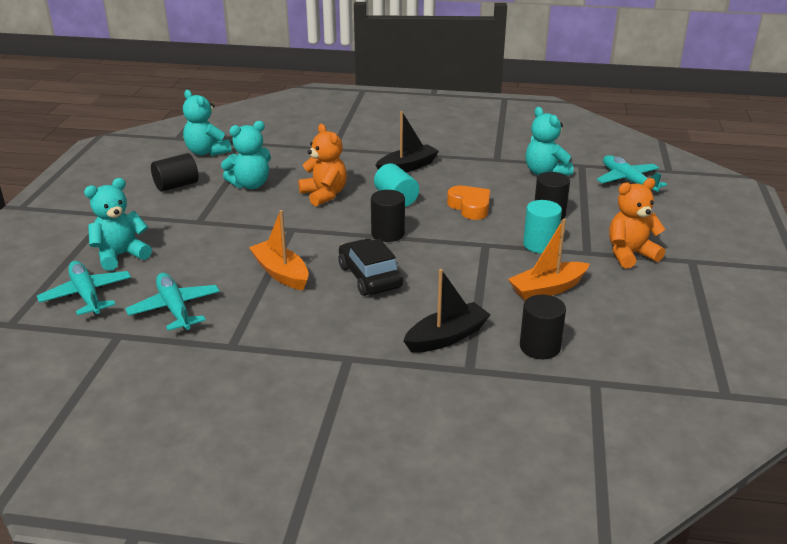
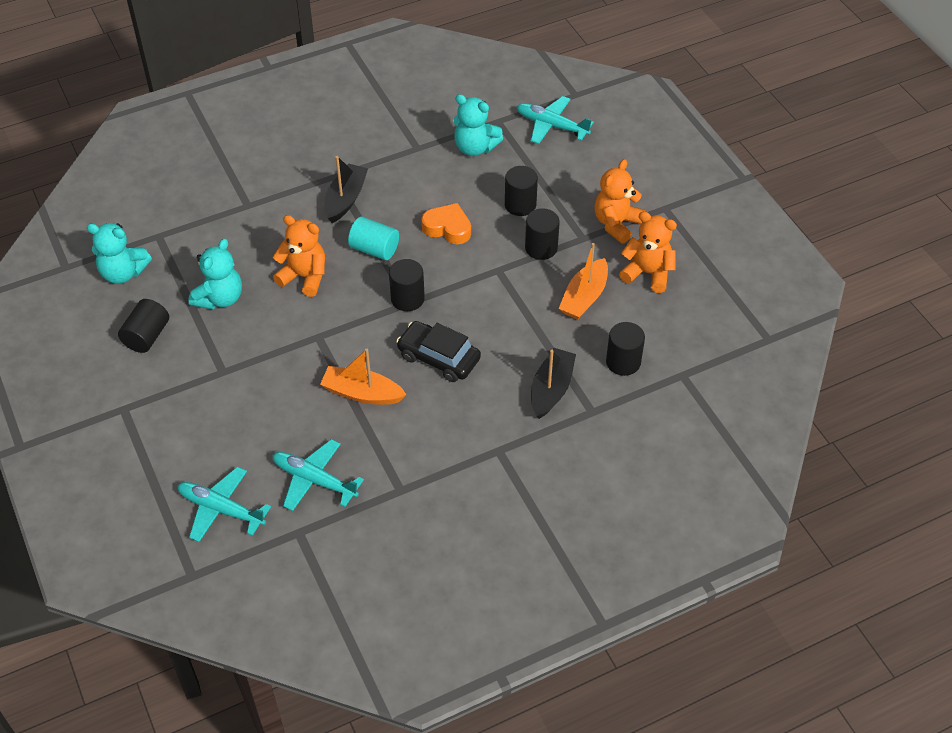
camera: 35 degrees left, 20 degrees up
(120, 255) = (198, 450): turquoise teddy bear -> none
(540, 245) = (541, 248): turquoise cylinder -> black cylinder
(630, 296) = (647, 273): none -> orange teddy bear

